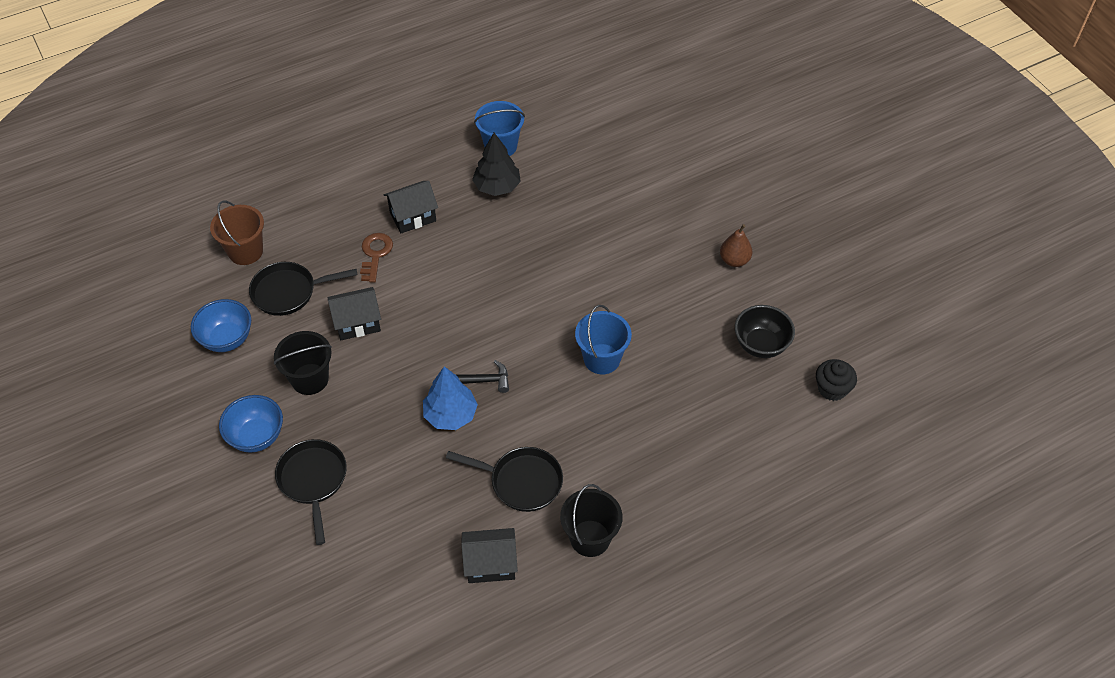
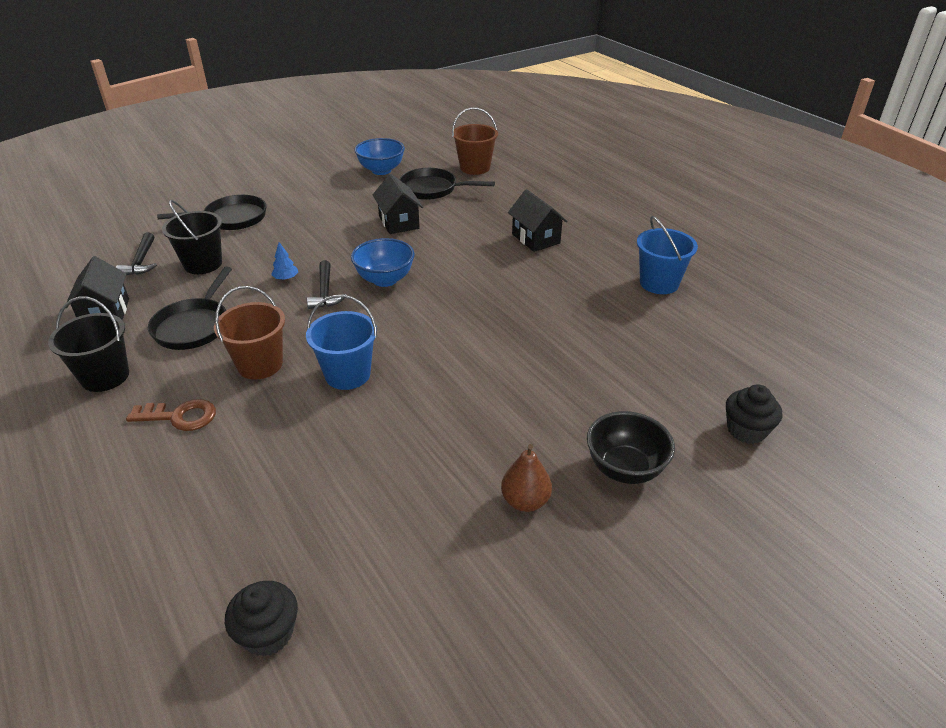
camera: 85 degrees right, 15 degrees down
(256, 436) = (282, 191): blue bowl -> blue bowl (385, 279)
(288, 292) = (432, 189): black pan -> black pan turned 60 degrees counterclockwise
(310, 379) = (337, 207): black bucket -> black bucket (203, 264)
(375, 254) = (482, 224): brown key -> brown key (180, 416)
(394, 555) = (141, 261): none -> black hammer
(450, 415) = (286, 278): blue tree -> blue tree, size x0.48
(497, 187) = (595, 285): black tree -> none
(583, 421) = (260, 364): none -> brown bucket
(675, 140) = (746, 430): none -> black cupcake
(760, 345) = (363, 534): black bowl -> black bowl (625, 469)

